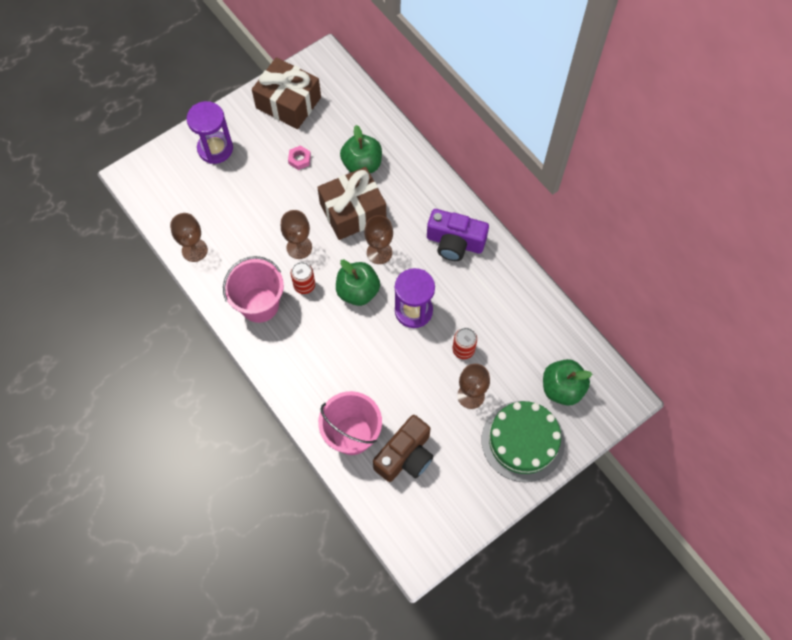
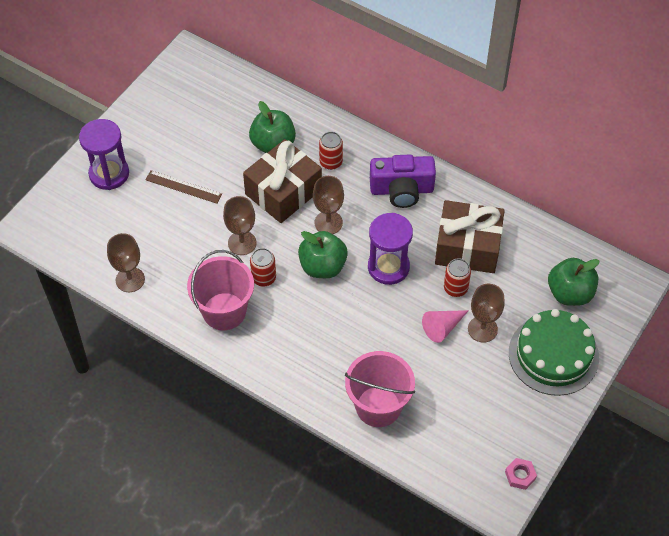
camera: 20 degrees left, 10 degrees down
(271, 180) = (183, 187): none -> brown ruler
(288, 103) = (169, 107): brown gift -> brown gift (467, 247)
(299, 159) = (205, 158): pink nut -> pink nut (520, 475)
(404, 197) = (331, 162): none -> red can
(405, 456) = (442, 408): brown camera -> none
(437, 382) = (442, 327): none -> pink cone

